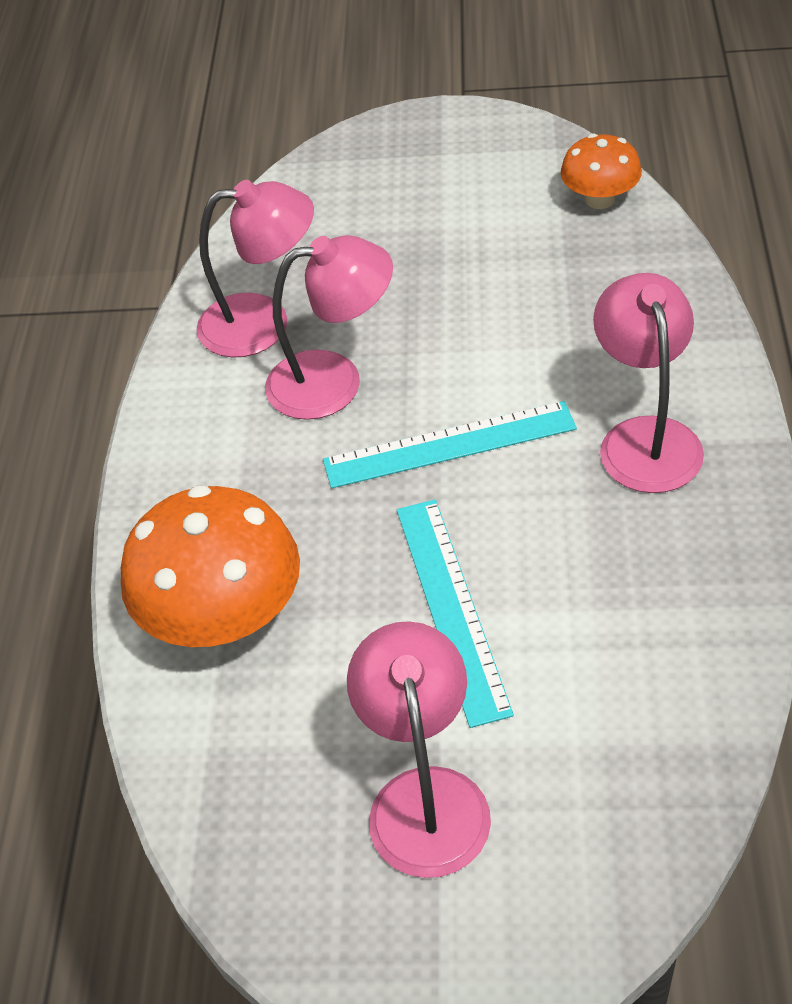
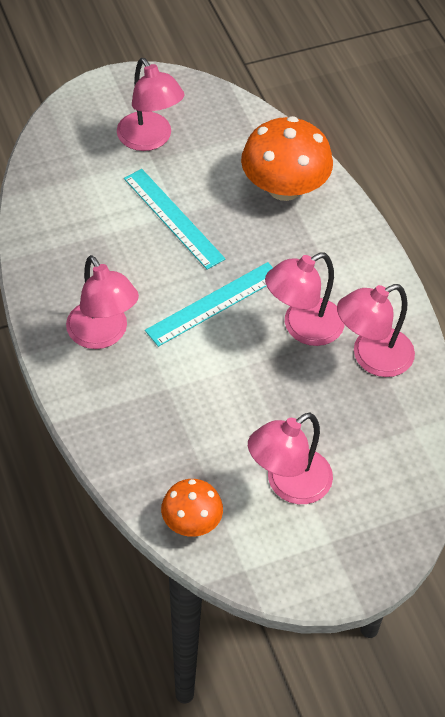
camera: 150 degrees right, 5 degrees up
(461, 211) = (288, 484): none -> pink lamp

